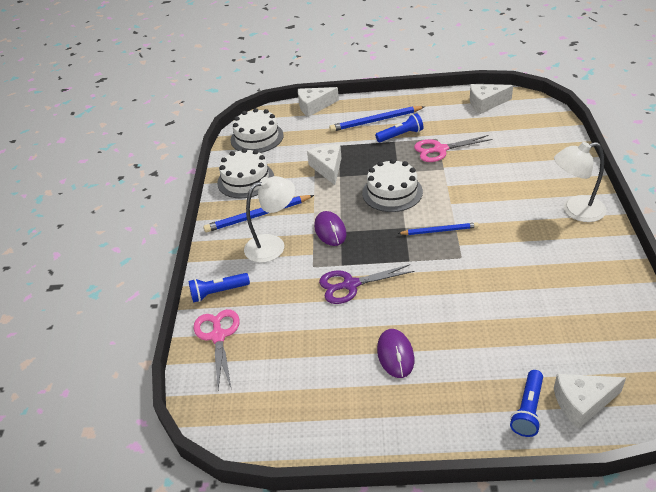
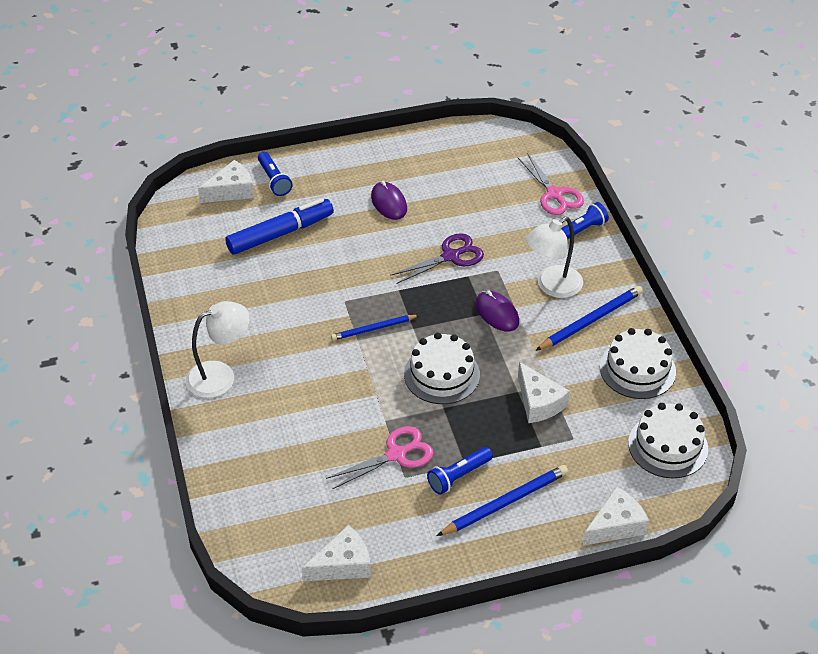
camera: 160 degrees right, 5 degrees up
(521, 335) = (280, 233): none -> blue marker
(528, 410) = (274, 180): blue flashlight -> blue flashlight turned 150 degrees clockwise

